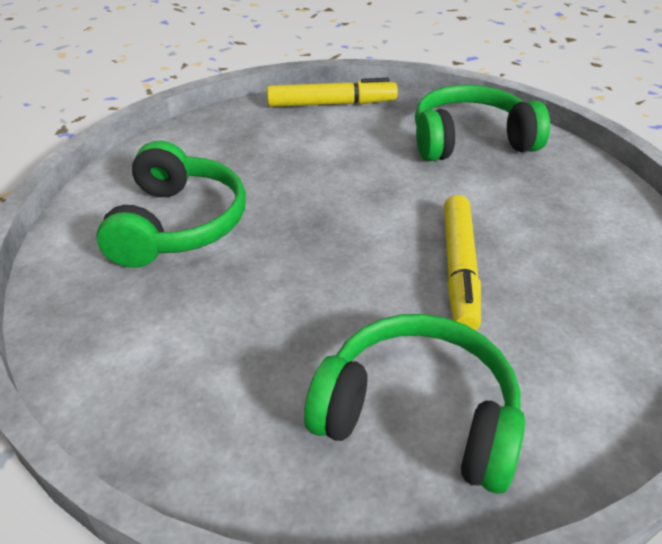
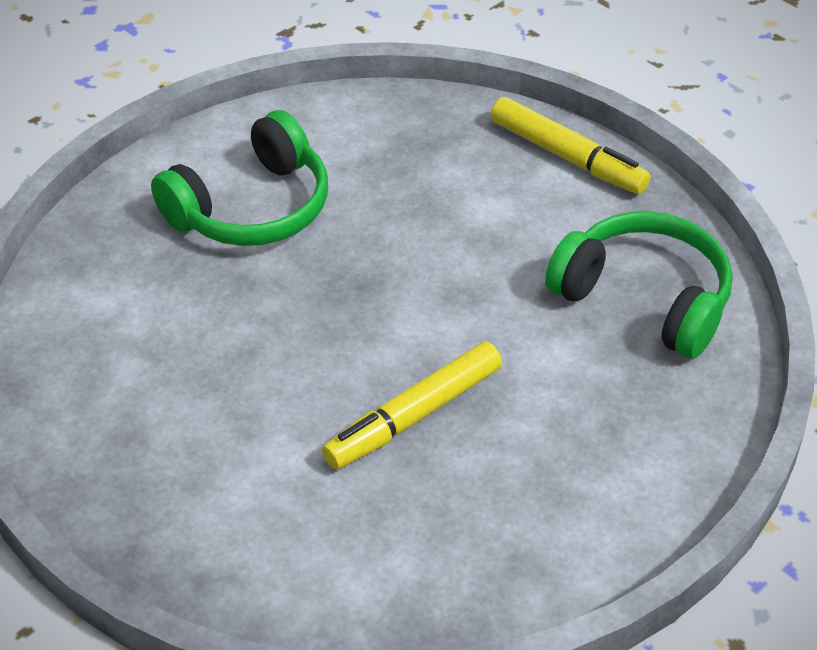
camera: 45 degrees right, 5 degrees up
(418, 415) = (212, 493): green headphones -> none

